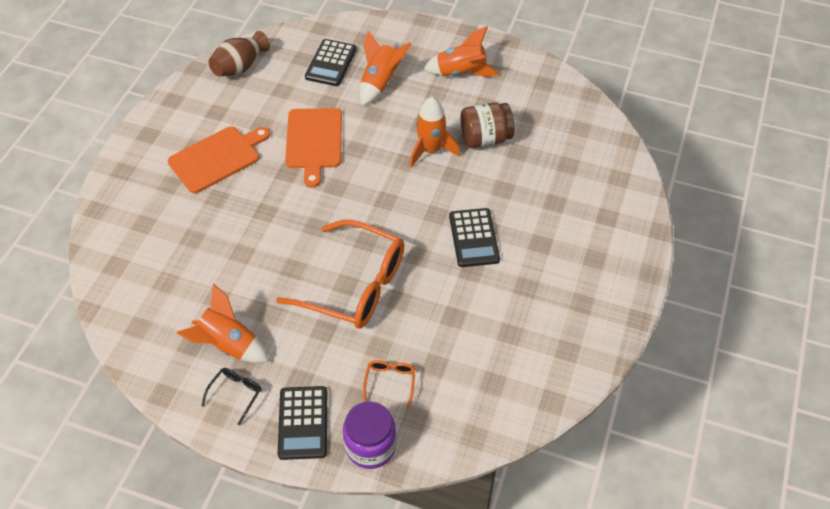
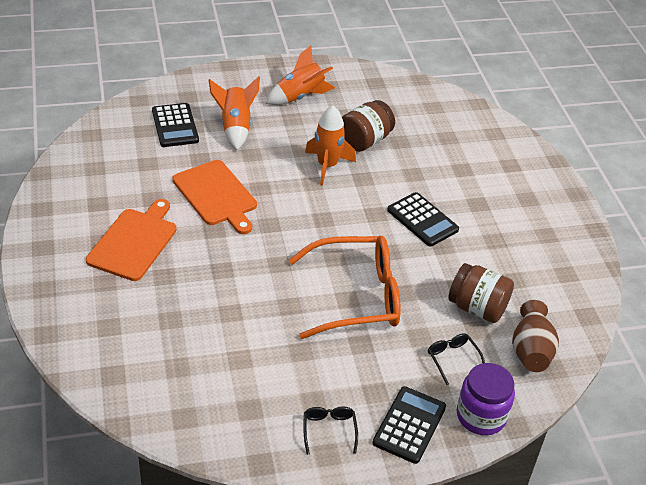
camera: 35 degrees left, 10 degrees down
(228, 345) = (286, 393): orange rocket -> none
(240, 67) = (87, 157): brown vase -> brown vase (530, 351)
(303, 423) = (409, 425): black calculator -> black calculator turned 120 degrees counterclockwise
(390, 382) = (452, 359): orange glasses -> black glasses
(453, 345) = (477, 308): none -> brown jar

